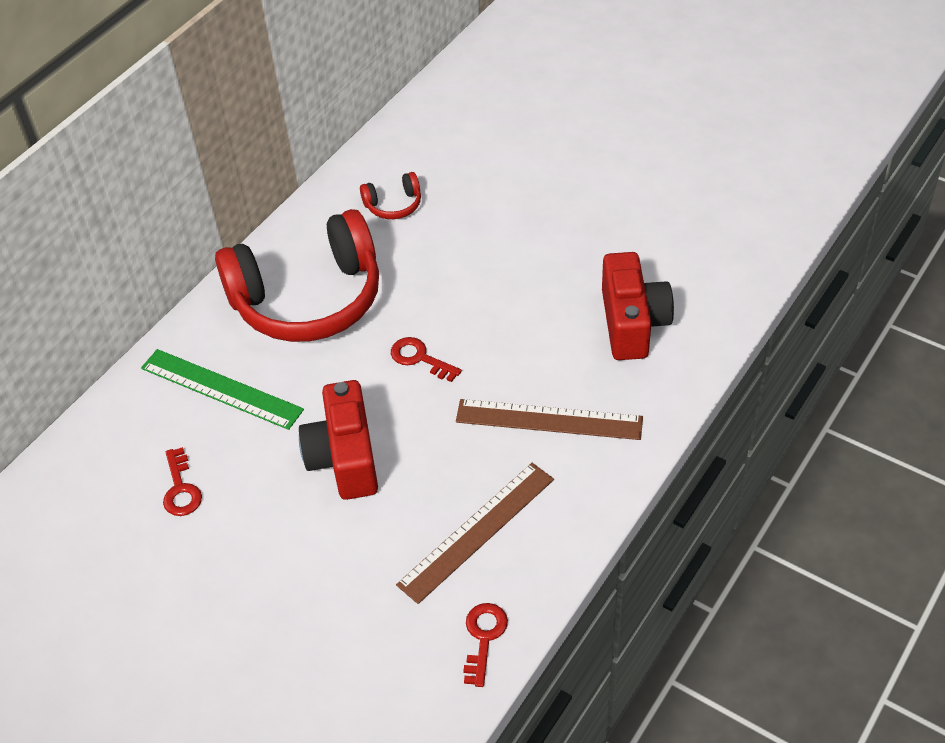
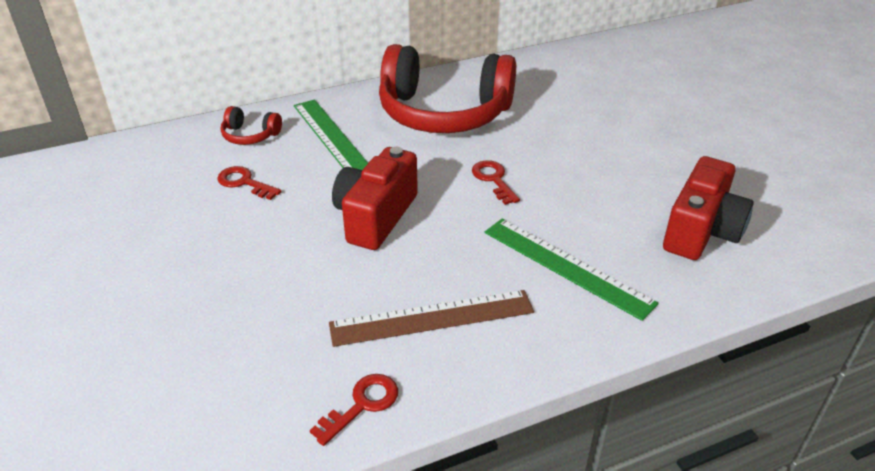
camera: 30 degrees right, 10 degrees down
(181, 489) = (244, 183): red key -> red key turned 105 degrees clockwise
(393, 205) = (557, 84): red headphones -> red headphones (250, 135)
(549, 420) = (566, 266): brown ruler -> green ruler

